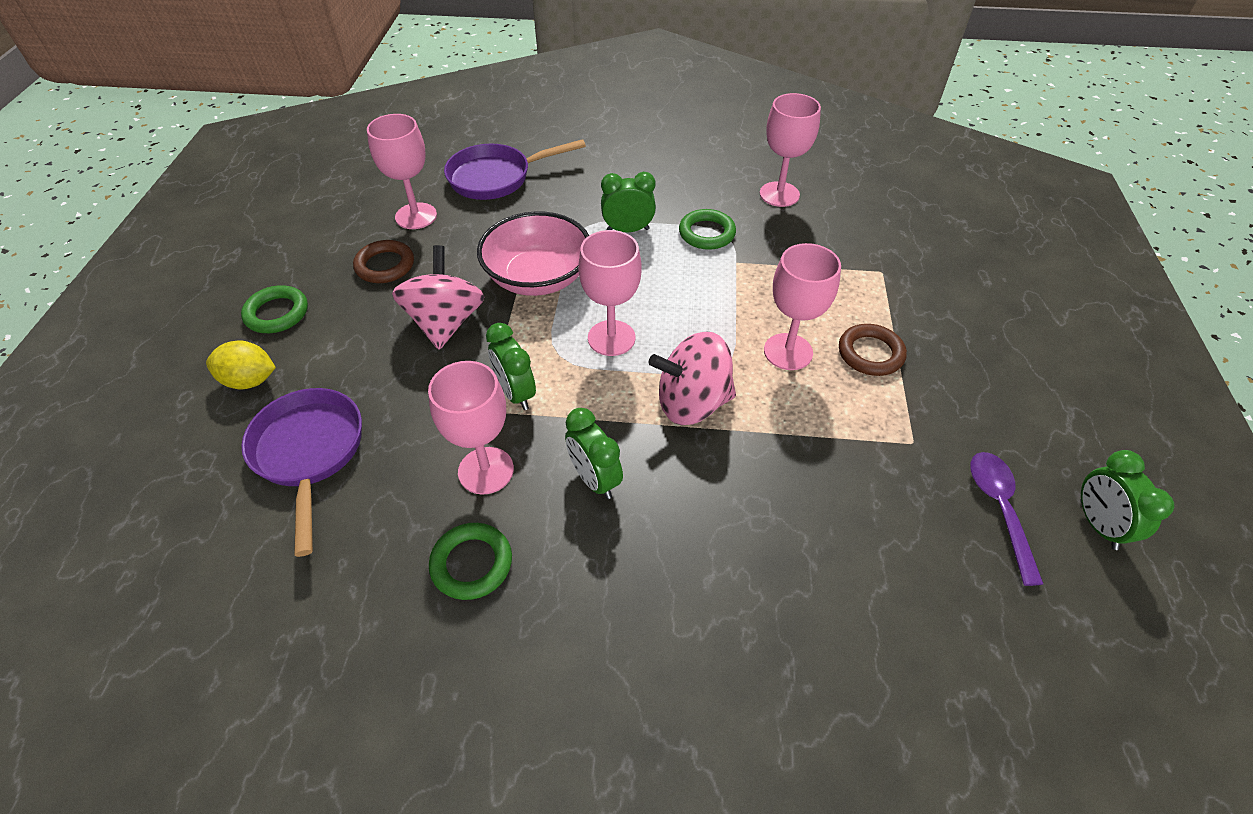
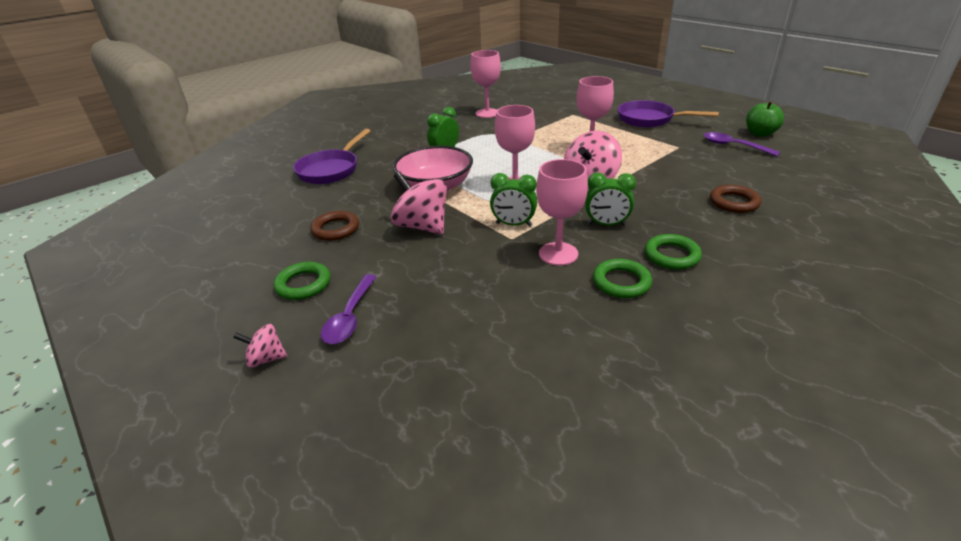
camera: 45 degrees left, 15 degrees down
(159, 370) = (266, 359): none -> pink spinning top
(250, 380) = (350, 317): yellow lemon -> purple spoon
(309, 453) = (457, 313): purple pan -> purple pan (650, 119)
(416, 216) = (312, 204): pink goblet -> none
(706, 233) = (483, 137): green ring -> green ring (672, 255)
(870, 353) = (617, 135): brown ring -> brown ring (734, 202)
(1097, 525) = (760, 134): green clock -> green apple

